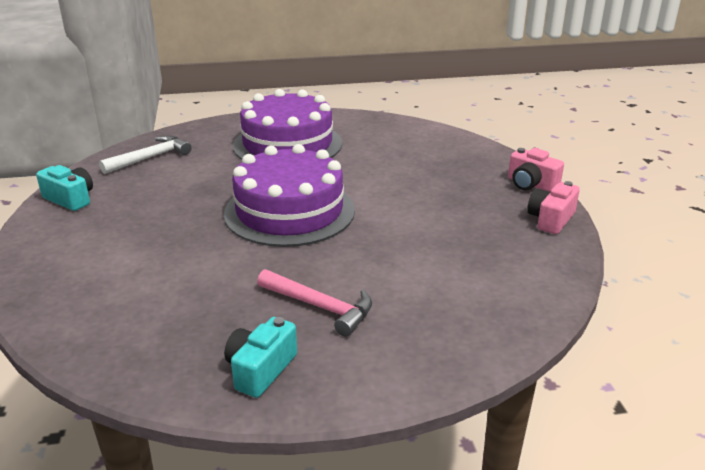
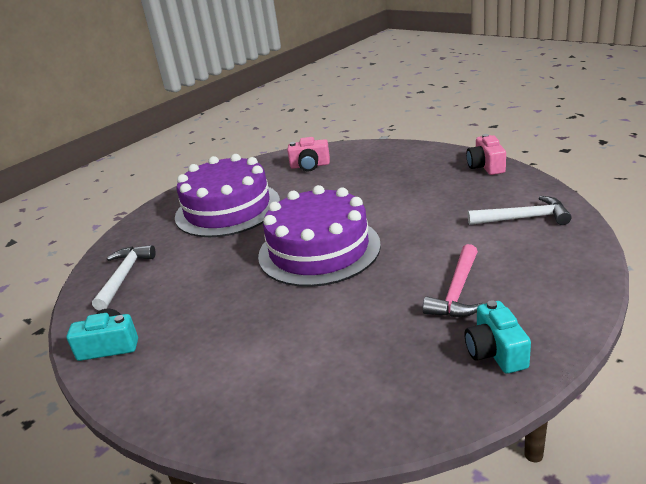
camera: 35 degrees left, 0 degrees up
(321, 307) = (457, 292): pink hammer -> pink hammer turned 120 degrees clockwise
(492, 284) = (524, 218): none -> white hammer
(531, 184) = (438, 153): pink camera -> pink camera (310, 166)

